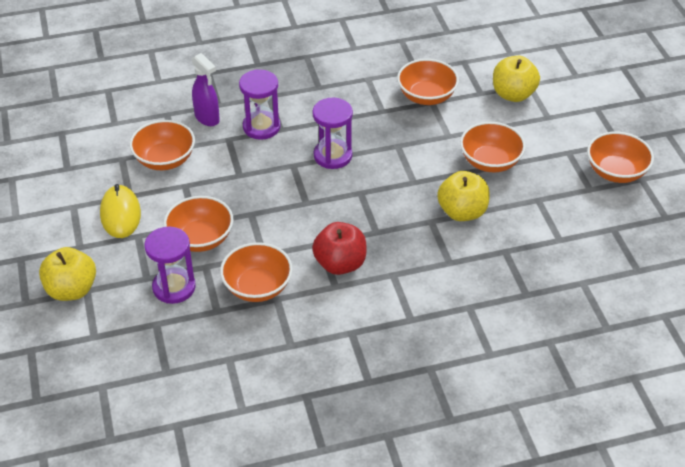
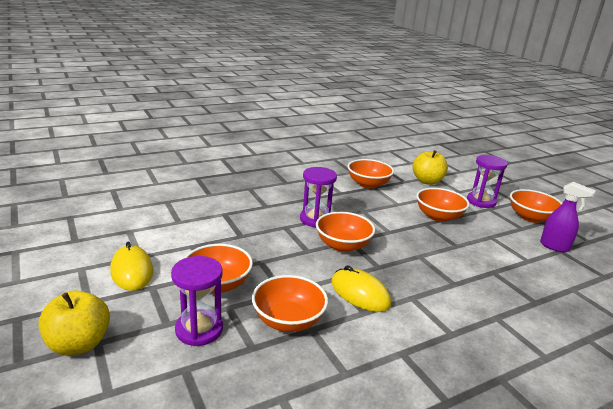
camera: 15 degrees left, 20 degrees down
(165, 160) = (170, 229): orange bowl -> orange bowl (343, 245)
(207, 118) = (203, 202): purple spray bottle -> purple spray bottle (554, 247)
(261, 127) = (250, 205): purple hourglass -> purple hourglass (481, 201)
(340, 264) = (360, 293): red apple -> yellow mouse
(462, 212) = (440, 248): yellow apple -> none

